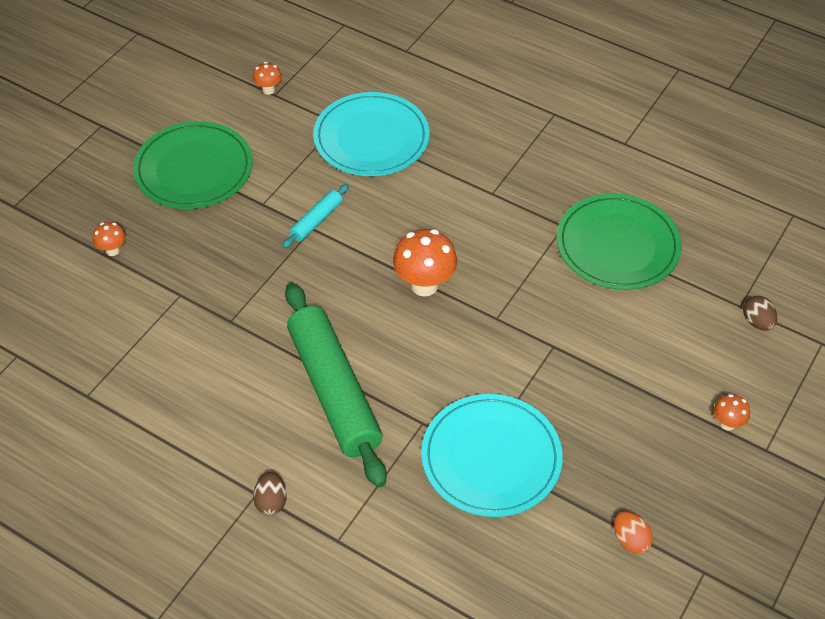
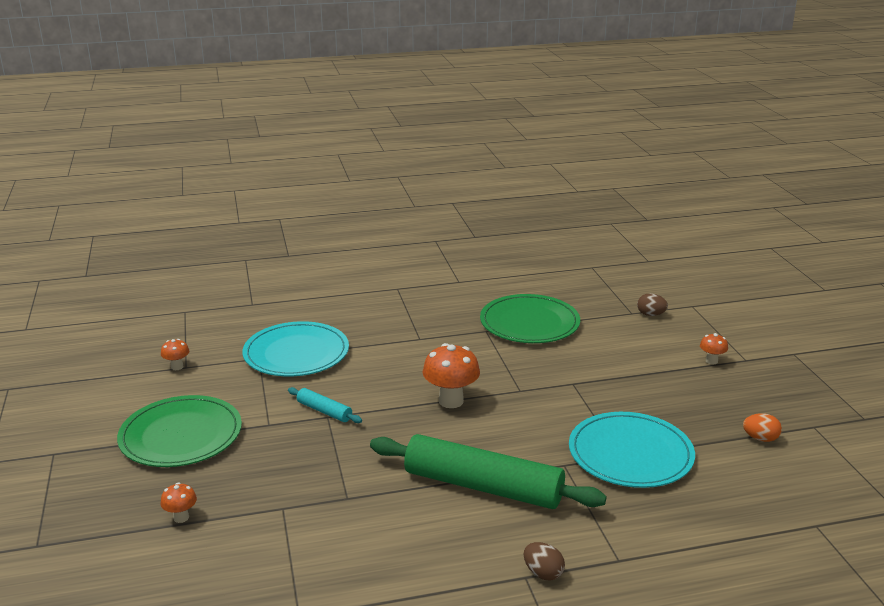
camera: 45 degrees left, 25 degrees down
(316, 220) = (324, 411): turquoise rolling pin -> turquoise rolling pin turned 45 degrees counterclockwise

